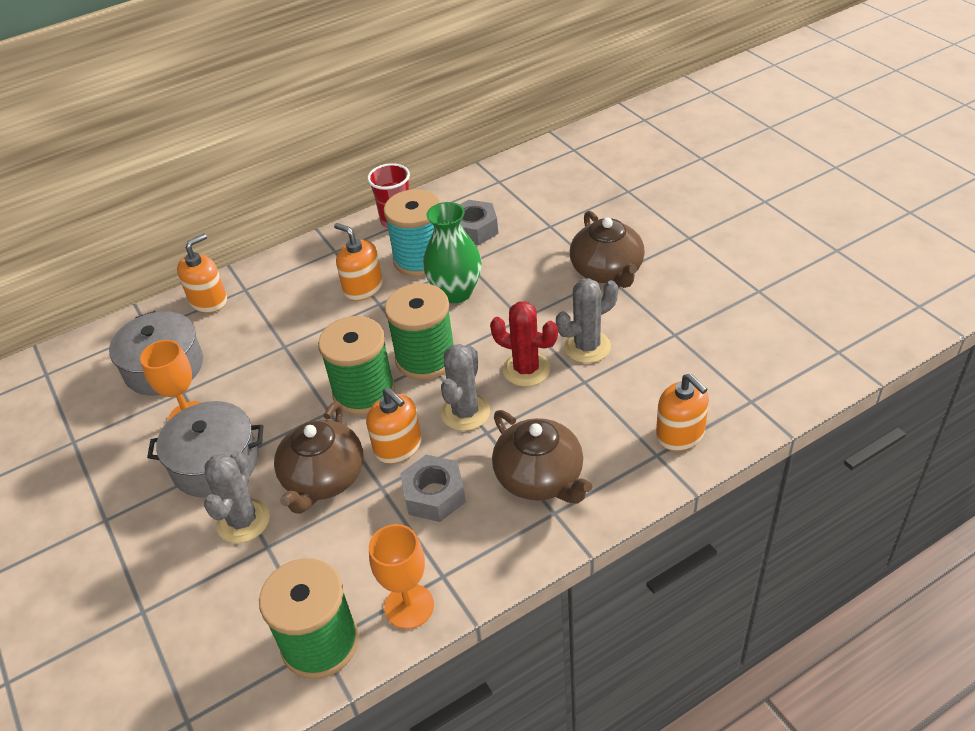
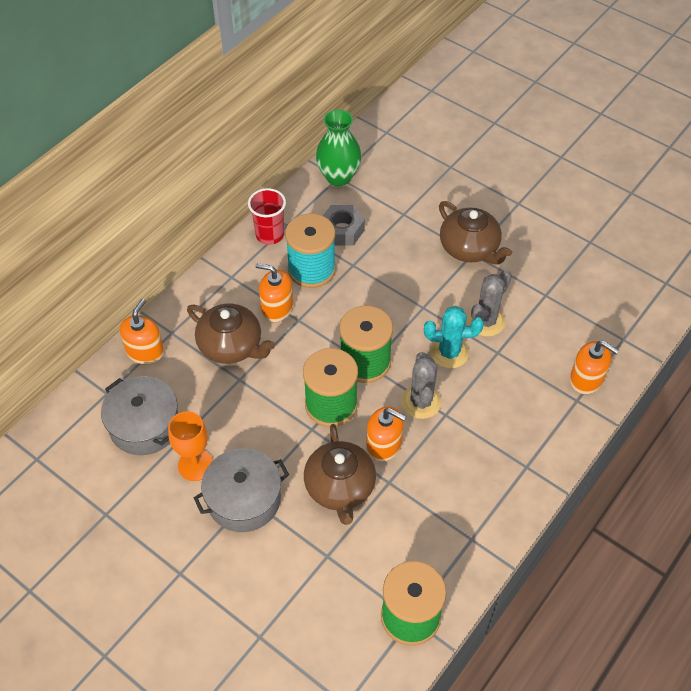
camera: 25 degrees left, 10 degrees up
(243, 521) = (296, 541): grey cactus -> none
(409, 606) = (460, 569): orange goblet -> none
(434, 495) = (432, 477): grey nut -> none
(456, 292) = (358, 295): green vase -> green vase (338, 177)
(526, 369) = (449, 352): red cactus -> turquoise cactus
(540, 478) = (503, 441): brown teapot -> brown teapot (231, 346)

